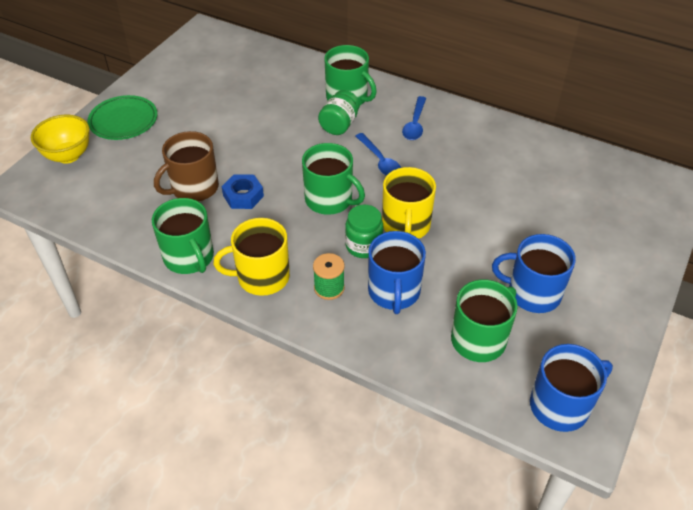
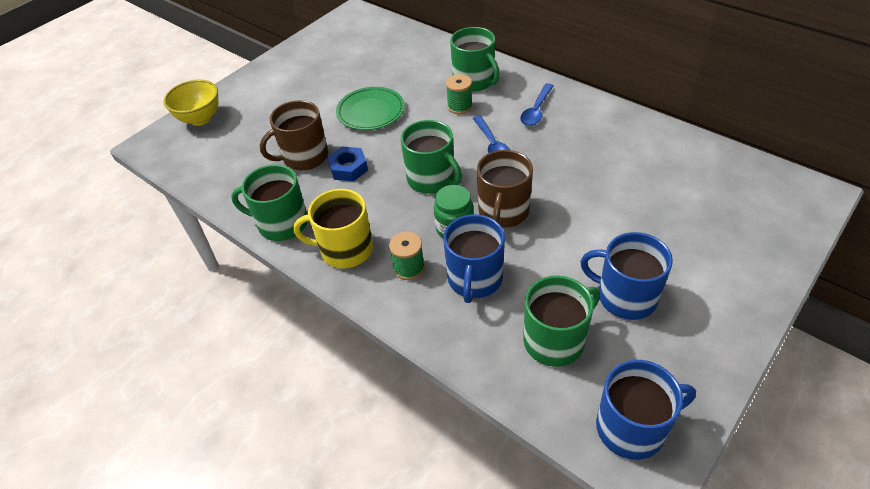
camera: 15 degrees right, 0 degrees up
(123, 121) = (258, 90): green plate -> green plate (371, 112)
(189, 257) = (281, 223): green mug -> green mug turned 120 degrees clockwise
(339, 125) = (459, 106): green jar -> green spool
(406, 226) = (503, 212): yellow mug -> brown mug

